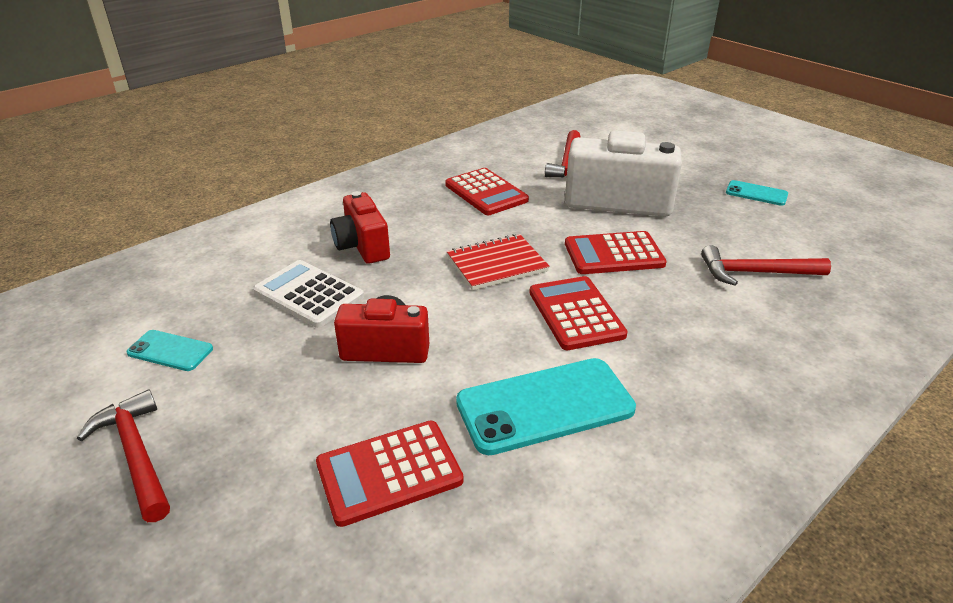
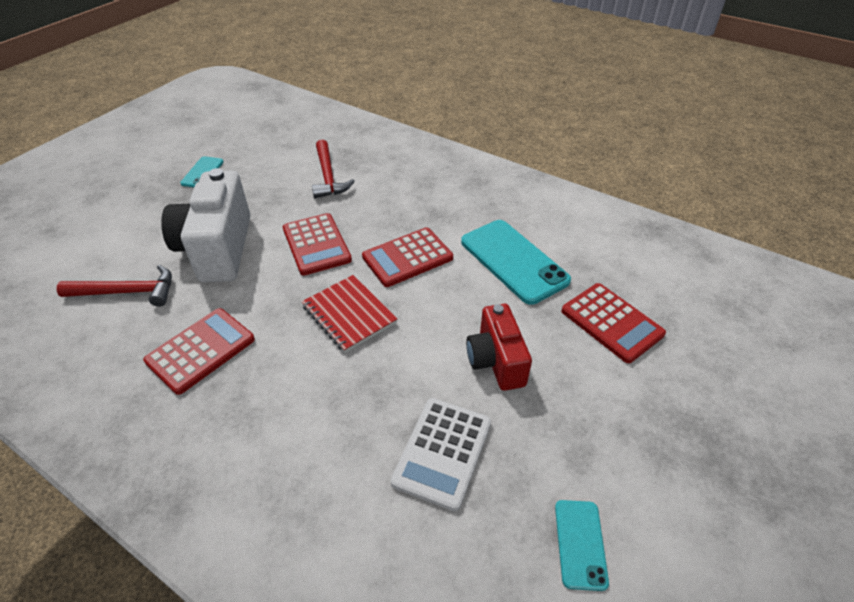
camera: 105 degrees left, 10 degrees up
(136, 454) = (699, 489): red hammer -> none
(362, 246) = (338, 435): red camera -> none

